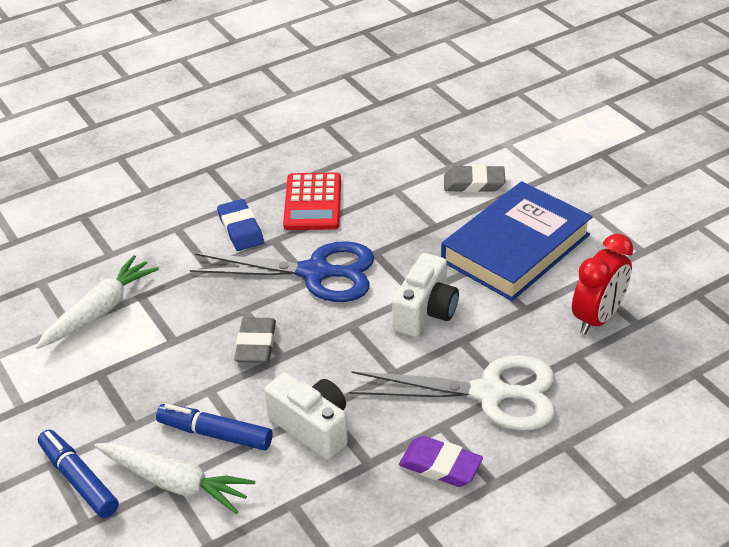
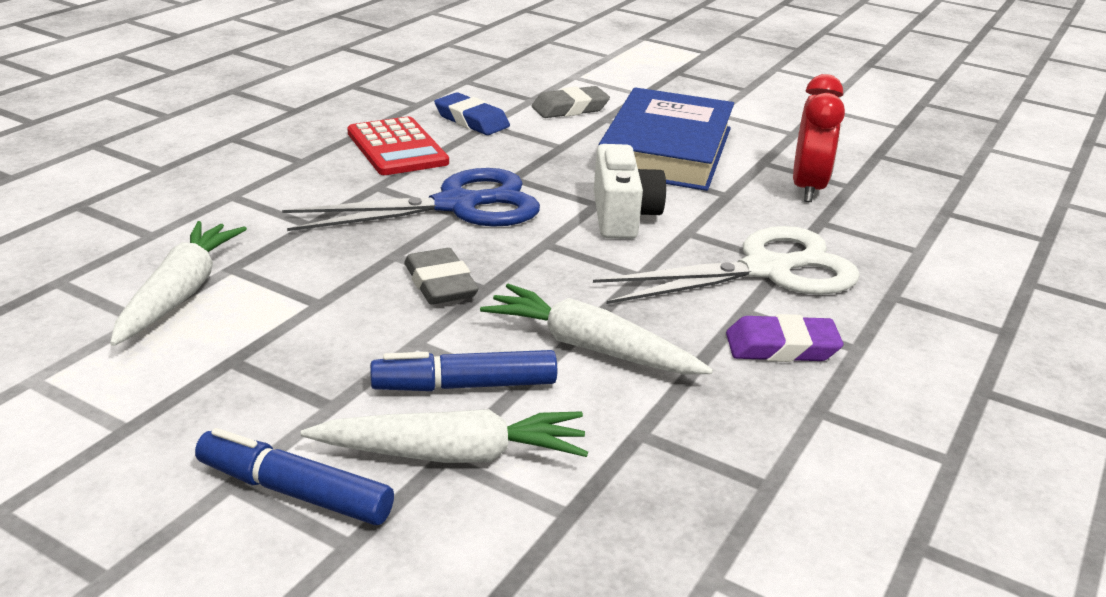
camera: 30 degrees left, 10 degrees down
(240, 229) = (323, 183): blue eraser -> blue eraser (471, 120)
(312, 427) = (590, 348): white camera -> white carrot

